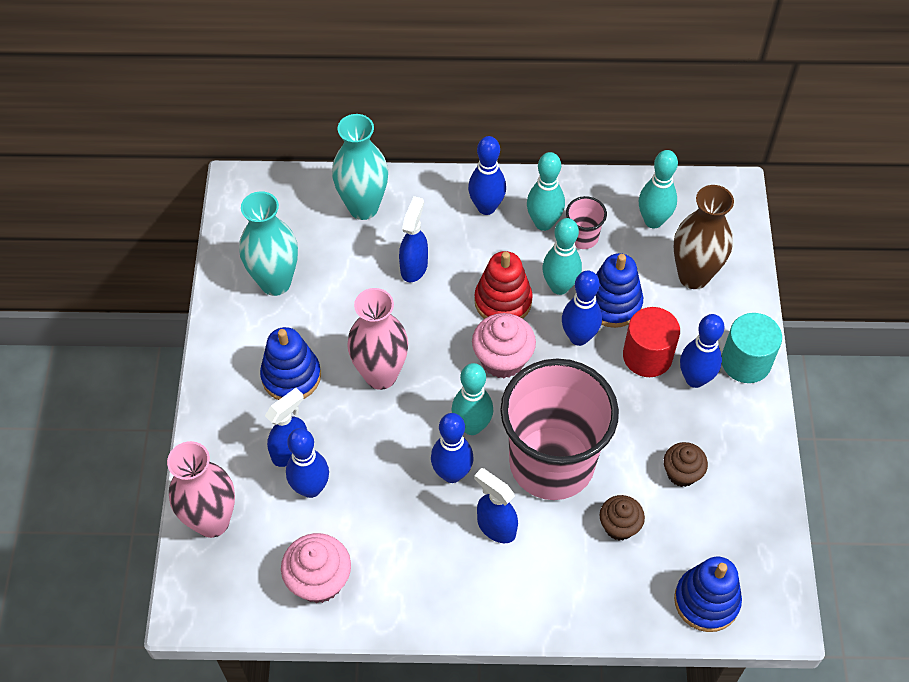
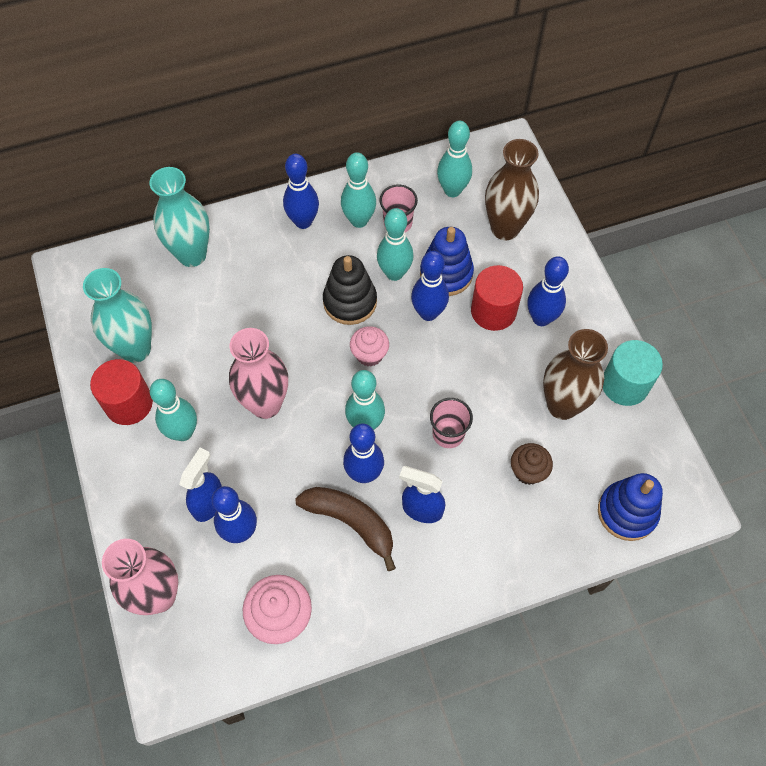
camera: 20 degrees left, 5 degrees up
(250, 332) = (128, 403): none -> red cylinder
(291, 376) = (183, 432): blue stacking toy -> turquoise bowling pin
(414, 267) = (258, 295): blue spray bottle -> none
(421, 515) = (351, 522): none -> brown banana
(502, 359) = (369, 354): pink cupcake -> pink cupcake, size x0.66
(503, 301) = (350, 302): red stacking toy -> black stacking toy
(552, 463) = (448, 434): pink cup -> pink cup, size x0.40
(681, 473) = (562, 405): brown cupcake -> brown vase
(746, 362) = (577, 290): turquoise cylinder -> turquoise cylinder (625, 384)

